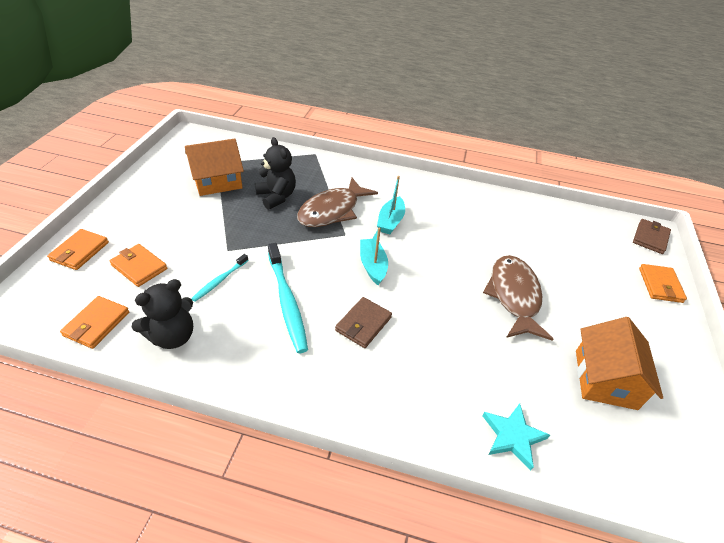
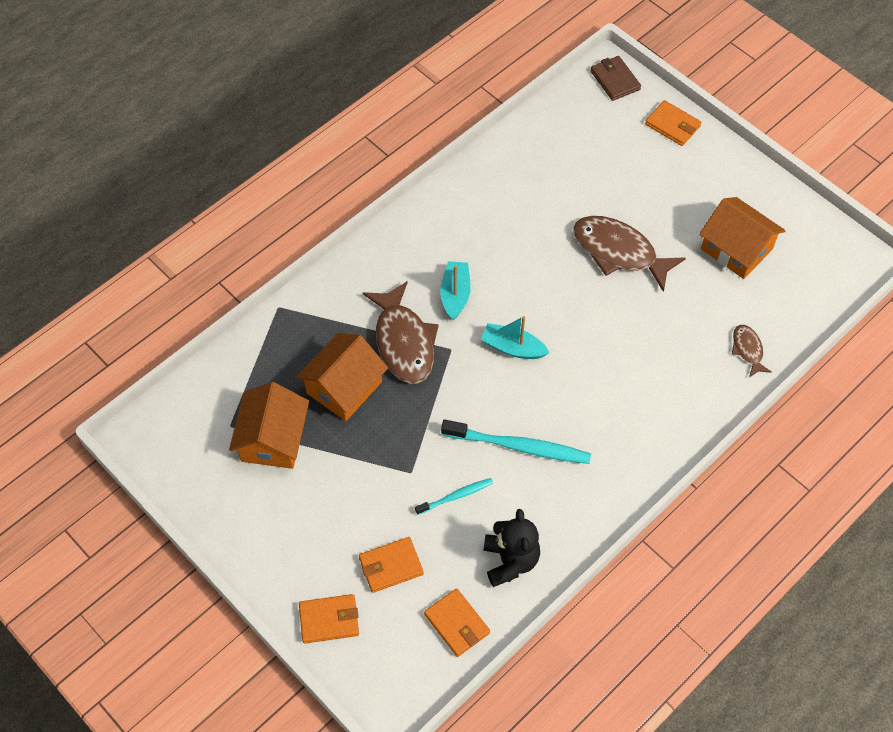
camera: 55 degrees left, 15 degrees up
(80, 251) = (329, 620): orange wallet -> orange wallet turned 60 degrees counterclockwise
(219, 281) = (456, 496): turquoise toothbrush -> turquoise toothbrush turned 90 degrees counterclockwise
(276, 197) = (344, 387): black teddy bear -> orange house
(363, 324) = (583, 395): brown wallet -> none
(390, 221) = (455, 294): turquoise boat -> turquoise boat turned 135 degrees counterclockwise
(513, 436) = (747, 350): turquoise star -> brown fish

